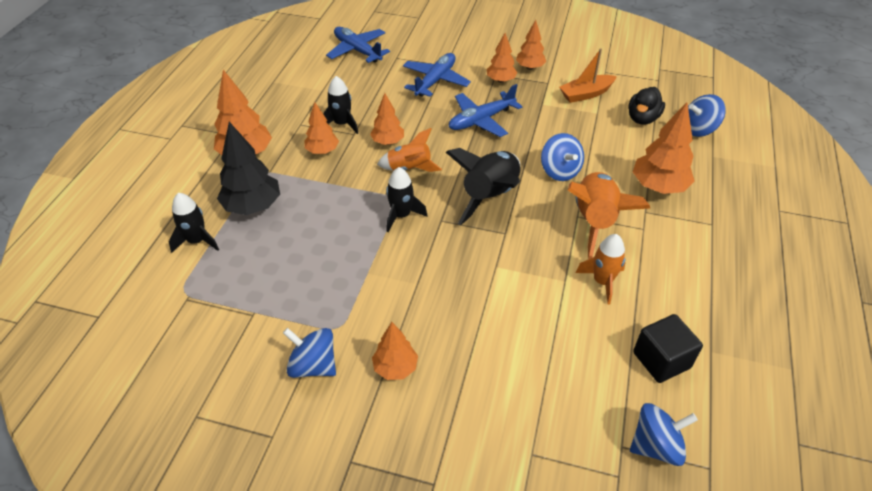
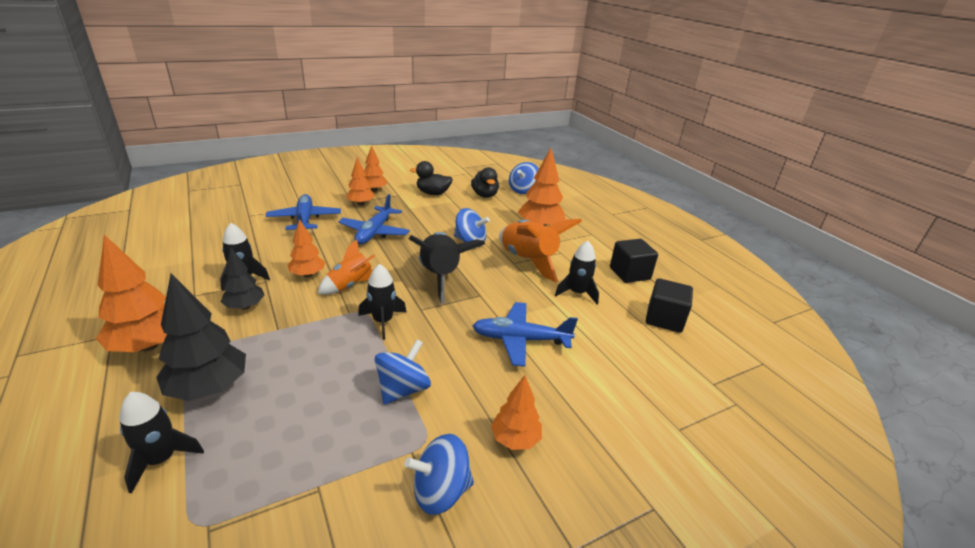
camera: 45 degrees left, 15 degrees down
(322, 151) = (245, 306): orange tree -> black tree
(357, 50) = (201, 221): blue plane -> blue plane (520, 340)
(586, 94) = (433, 193): orange boat -> black duck
(602, 281) = (577, 293): orange rocket -> black rocket
(656, 446) = (727, 370): blue spinning top -> blue spinning top (403, 389)
(692, 292) = (629, 273): none -> black cube

